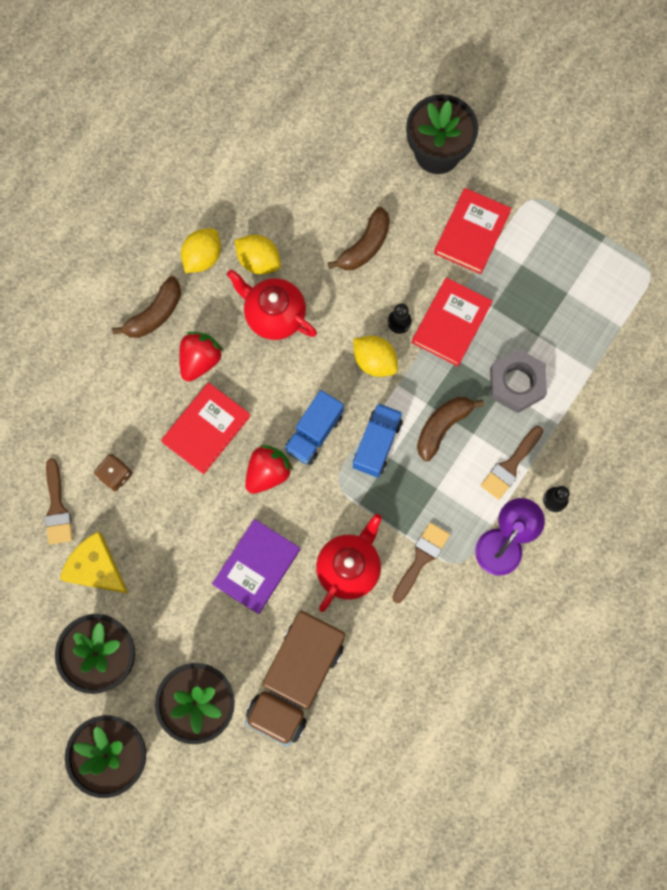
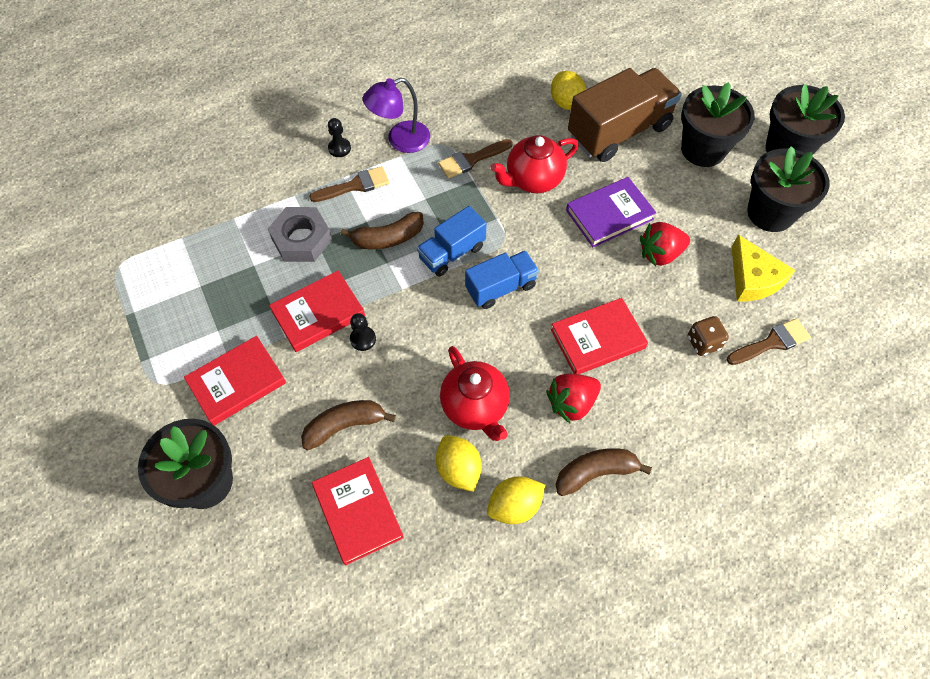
camera: 150 degrees left, 15 degrees down
(57, 508) = (772, 342): brown brush -> brown brush turned 45 degrees clockwise
(268, 473) = (560, 277): red strawberry -> red strawberry (660, 254)
(313, 192) = (358, 511): none -> red book
(374, 361) = (408, 318): yellow lemon -> yellow lemon (566, 103)

